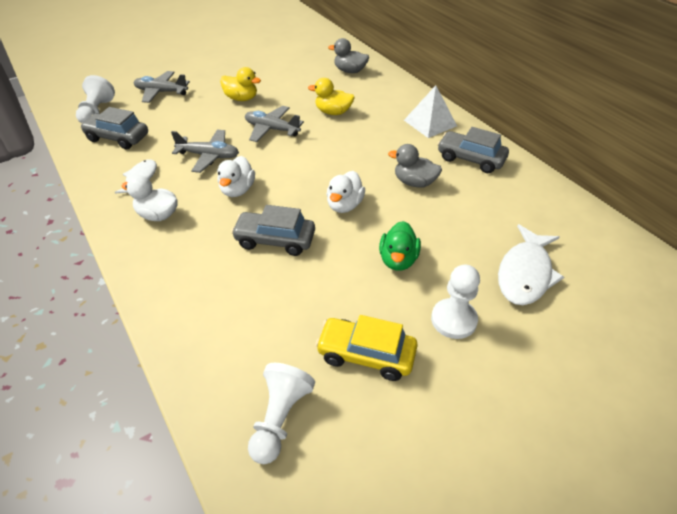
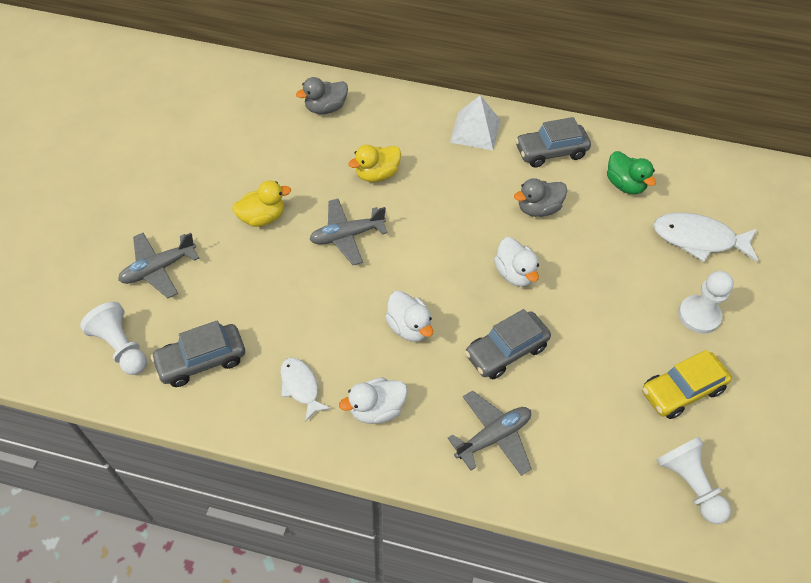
camera: 45 degrees left, 10 degrees up
(209, 156) = (330, 311): grey plane -> grey plane (493, 437)
(398, 260) = (611, 294): green duck -> green duck (624, 185)
(525, 274) = (698, 239): white fish -> white fish turned 120 degrees clockwise

